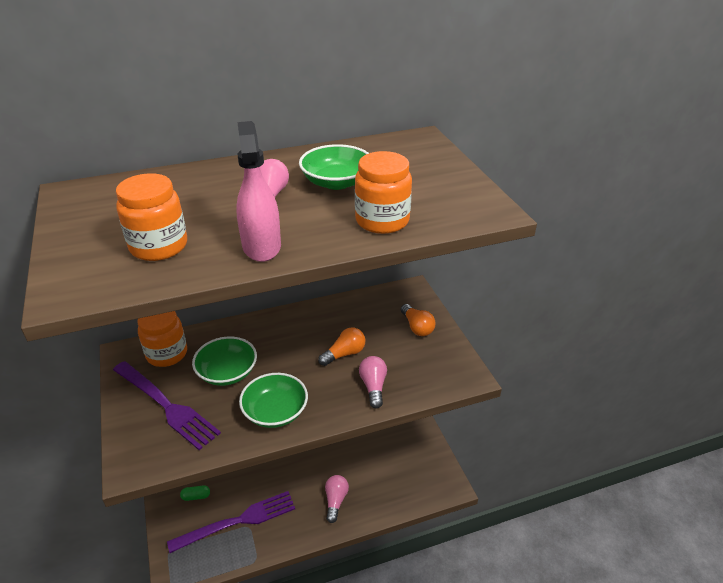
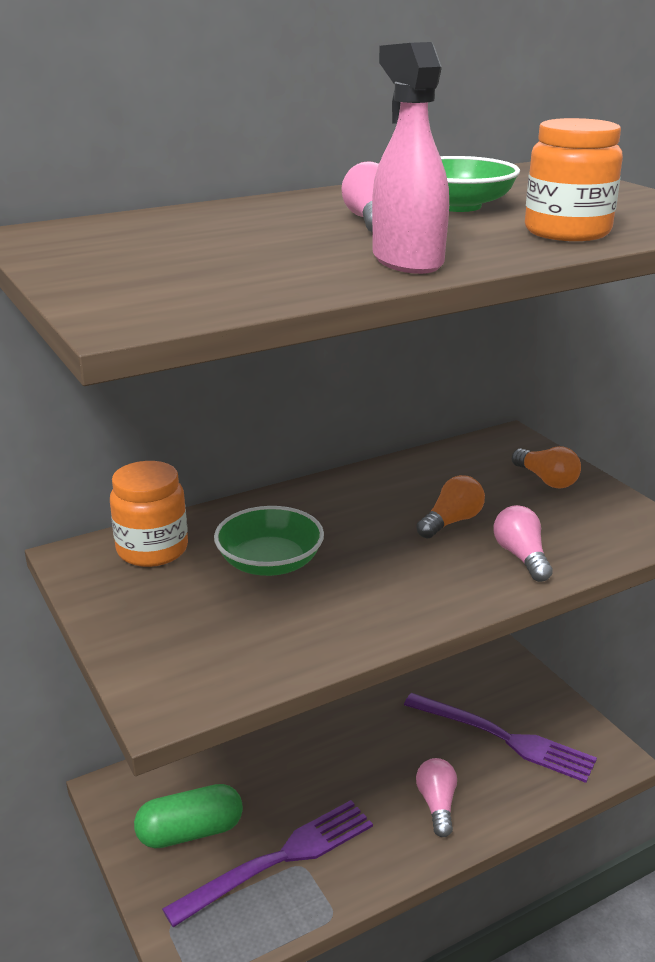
camera: 10 degrees left, 10 degrees down
(159, 246) = (238, 270): orange jar -> none
(167, 406) = (188, 617): purple fork -> purple fork (506, 738)
(196, 496) = (190, 832): green capsule -> green capsule, size x2.05
(275, 411) = (379, 604): green bowl -> none

